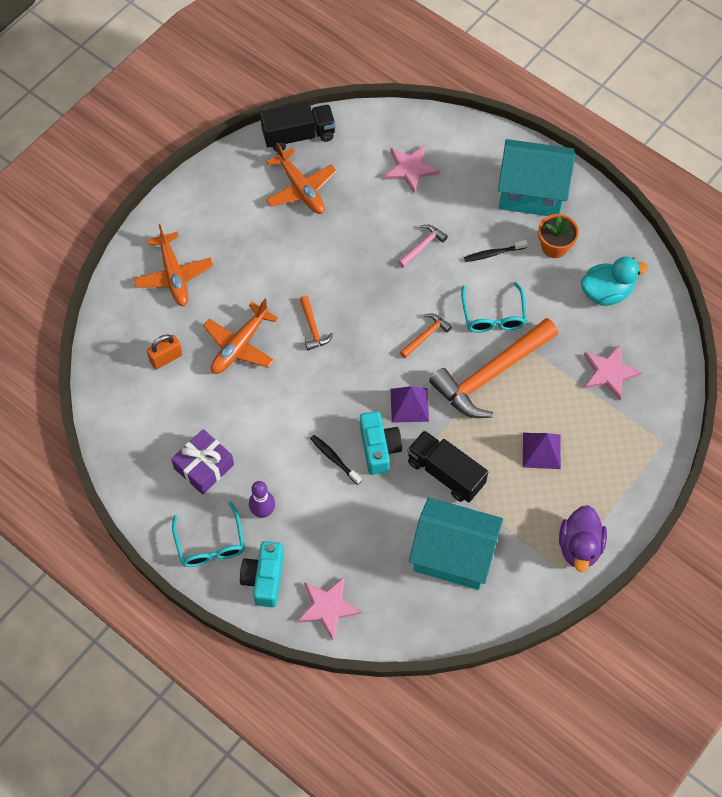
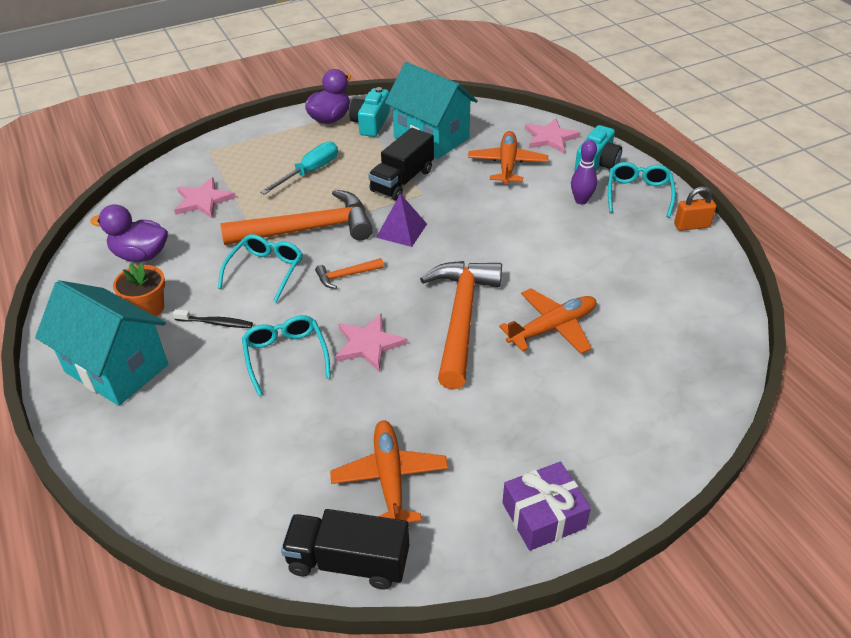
camera: 155 degrees left, 20 degrees down
(166, 358) = (644, 342): orange padlock -> orange padlock (691, 226)
(174, 275) = (610, 427): orange plane -> orange plane (507, 164)
(204, 466) = (628, 243): purple gift -> purple gift (543, 515)
(313, 328) = (461, 318): orange hammer -> orange hammer, size x2.31
(334, 459) = (497, 215): black toothbrush -> none
(379, 448) = (450, 211): turquoise camera -> turquoise camera (371, 123)
(410, 169) = (230, 450): pink star -> pink star (368, 344)
(422, 246) = (285, 356): pink hammer -> turquoise glasses
(445, 473) = (402, 181): black truck -> black truck turned 60 degrees clockwise
(541, 450) = (309, 172): purple pyramid -> turquoise screwdriver
(606, 292) = (141, 255): turquoise duck -> purple duck

